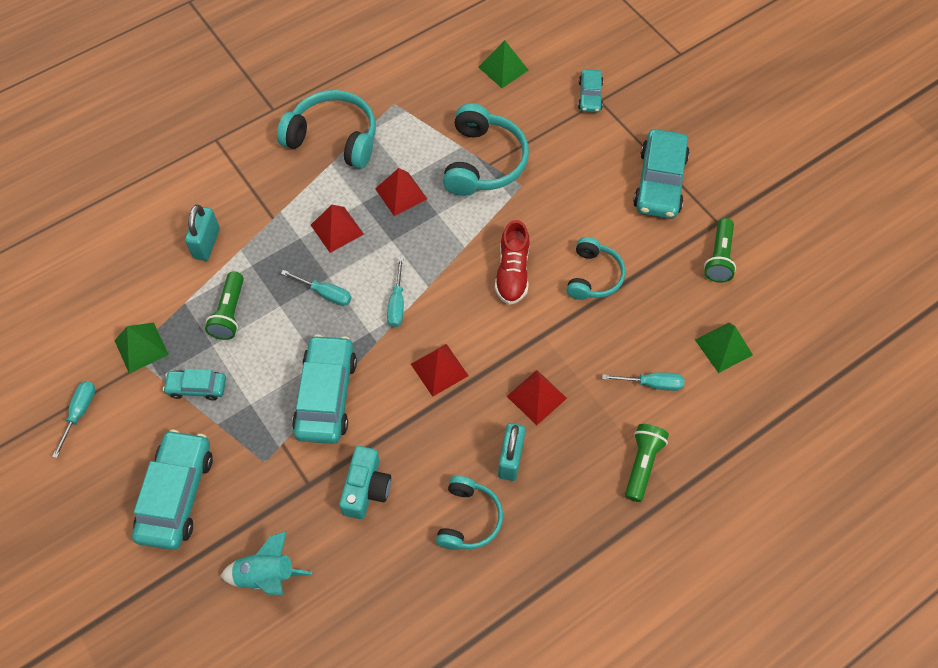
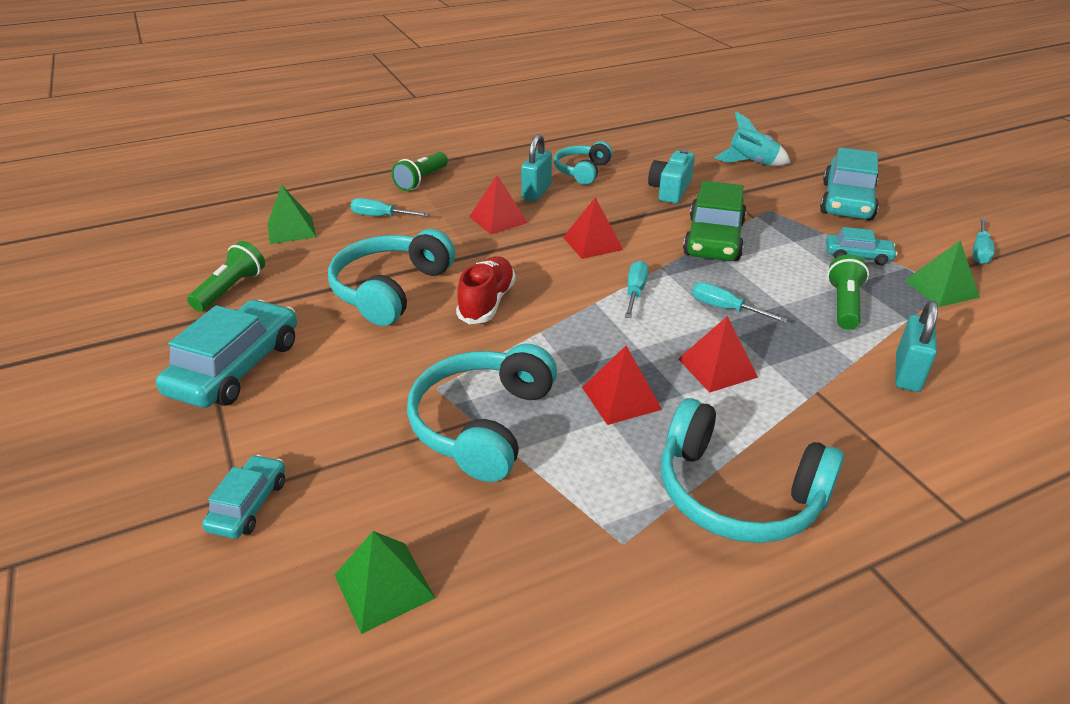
camera: 170 degrees left, 25 degrees down
(326, 395) = (713, 239): turquoise car -> green car
(593, 276) = (391, 290): turquoise headphones -> turquoise headphones, size x1.57

